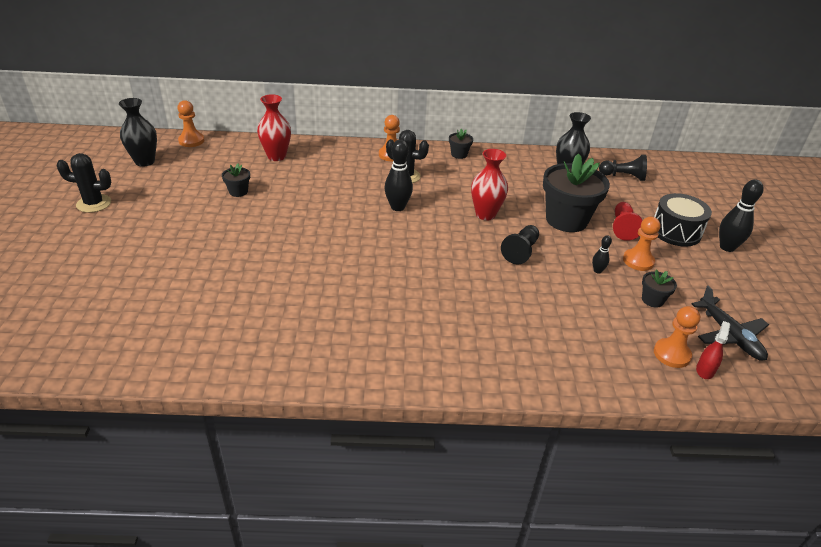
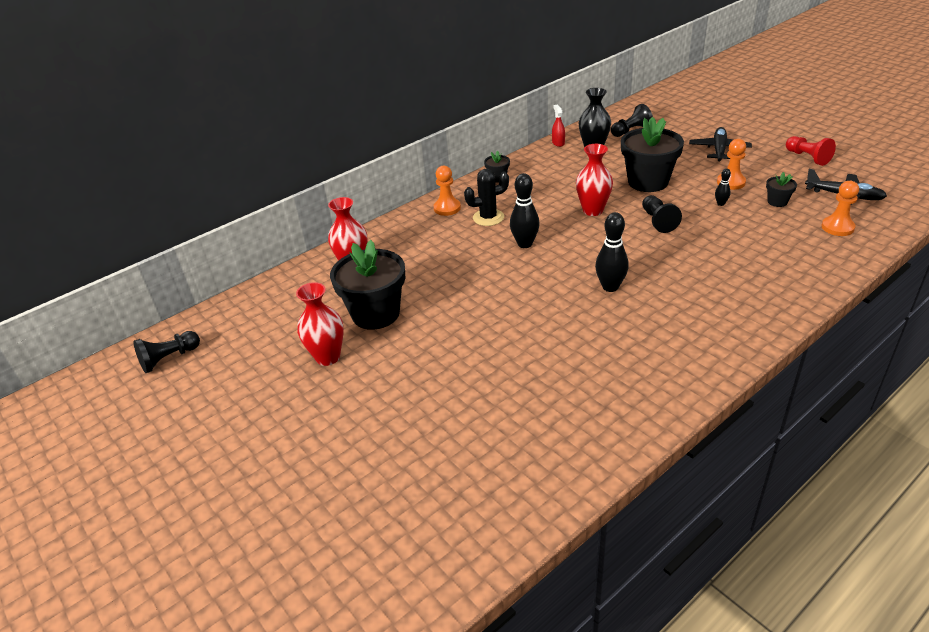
camera: 35 degrees left, 0 degrees up
(94, 204) = (255, 413): black cactus -> none
(110, 149) = (169, 359): none -> black pawn
(145, 161) = (232, 346): black vase -> none
(174, 199) = (328, 357): none -> red vase
(191, 141) = (244, 301): orange pawn -> none
(238, 192) = (376, 314): black flower pot -> black flower pot, size x2.24
(622, 228) = (687, 166): red pawn -> red pawn (807, 157)
(675, 231) = (719, 150): black drum -> black plane
(705, 370) = (865, 225): red spray bottle -> red spray bottle (558, 143)
(727, 247) = (759, 143): black bowling pin -> black bowling pin (610, 287)

